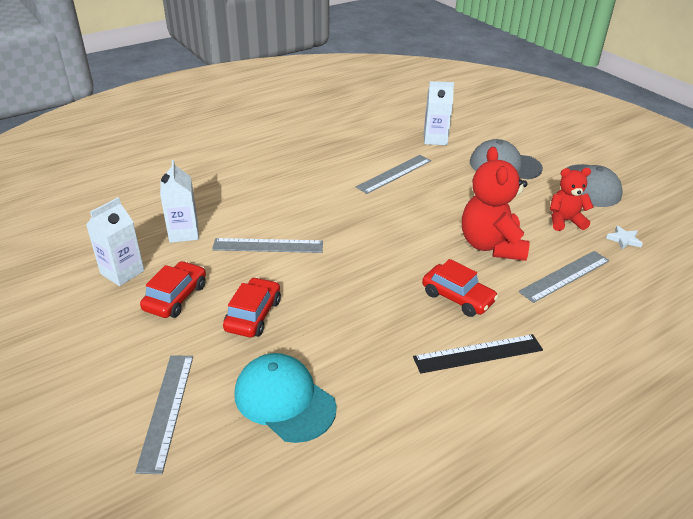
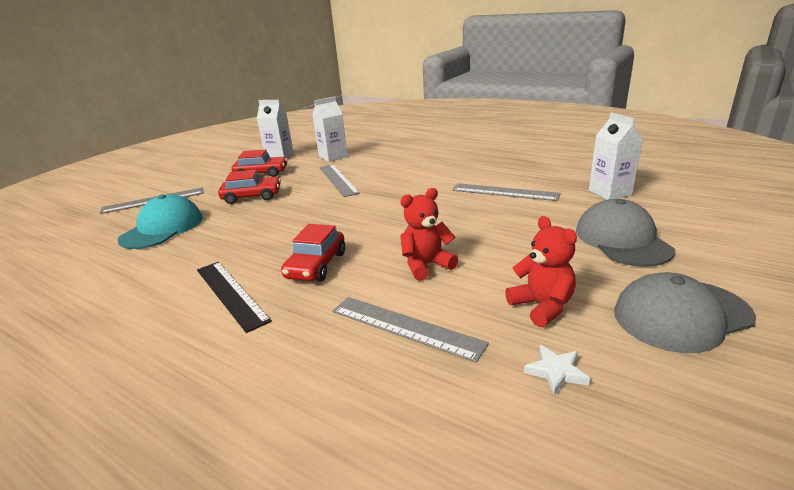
camera: 70 degrees right, 10 degrees down
(491, 245) = (426, 265): red teddy bear -> red teddy bear, size x0.61

